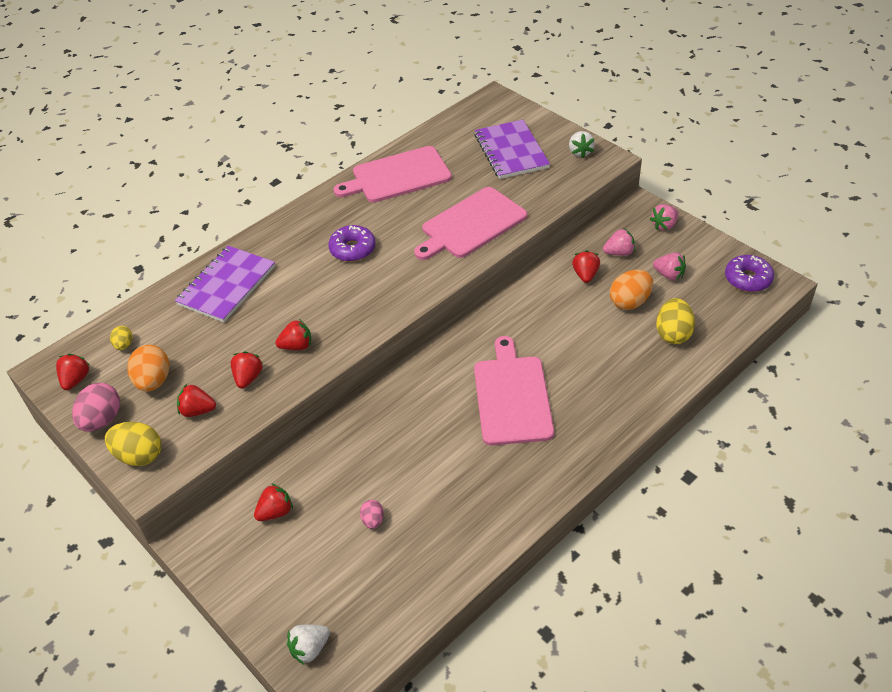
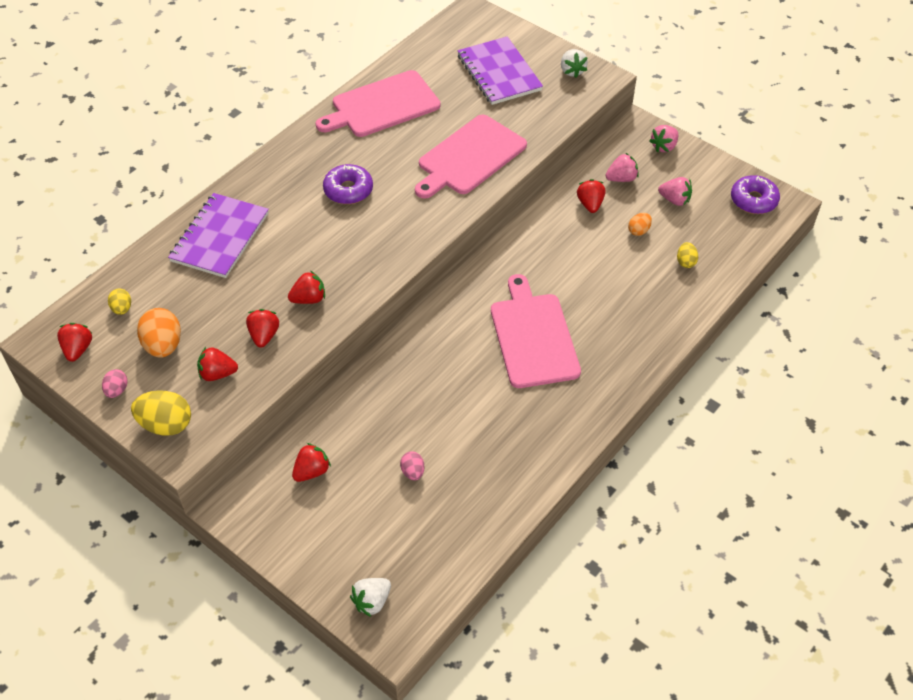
camera: 10 degrees left, 5 degrees up
(102, 420) = (117, 390): pink egg -> pink egg, size x0.55
(630, 302) = (638, 231): orange egg -> orange egg, size x0.55
(673, 334) = (685, 262): yellow egg -> yellow egg, size x0.55

